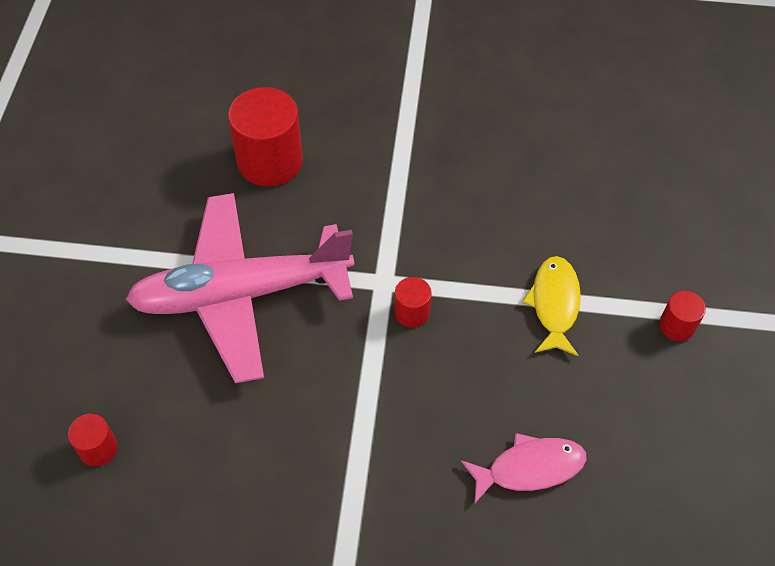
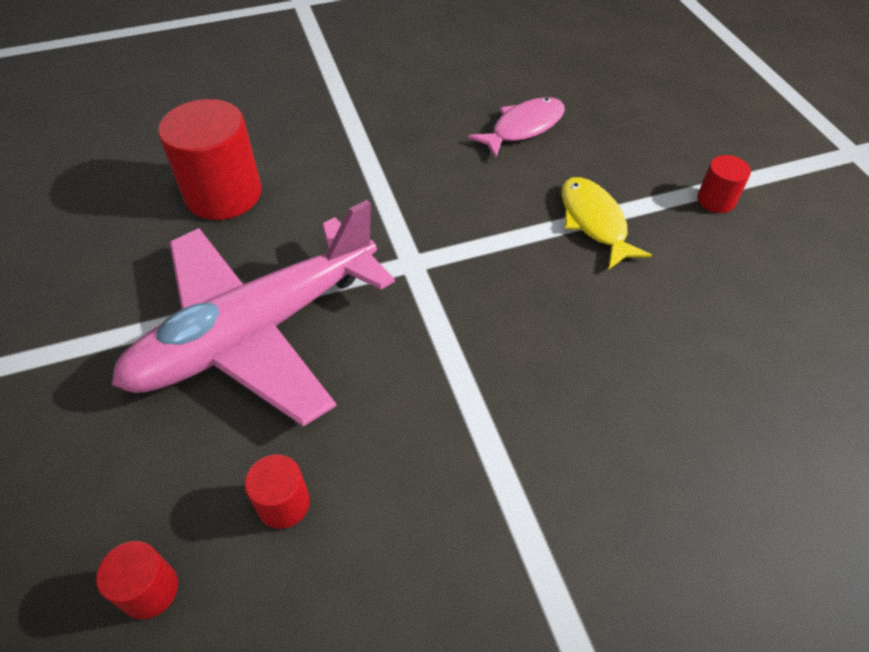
camera: 25 degrees left, 5 degrees down
(412, 312) = (459, 280): red cylinder -> red cylinder (283, 503)
(529, 468) = (679, 383): pink fish -> pink fish (523, 128)

